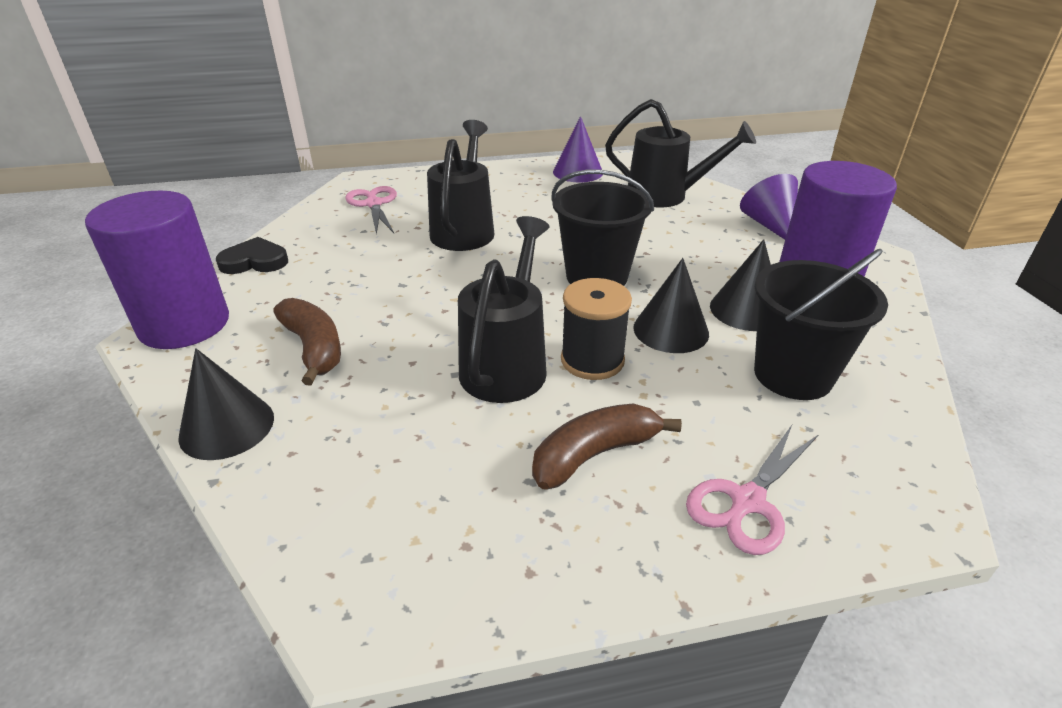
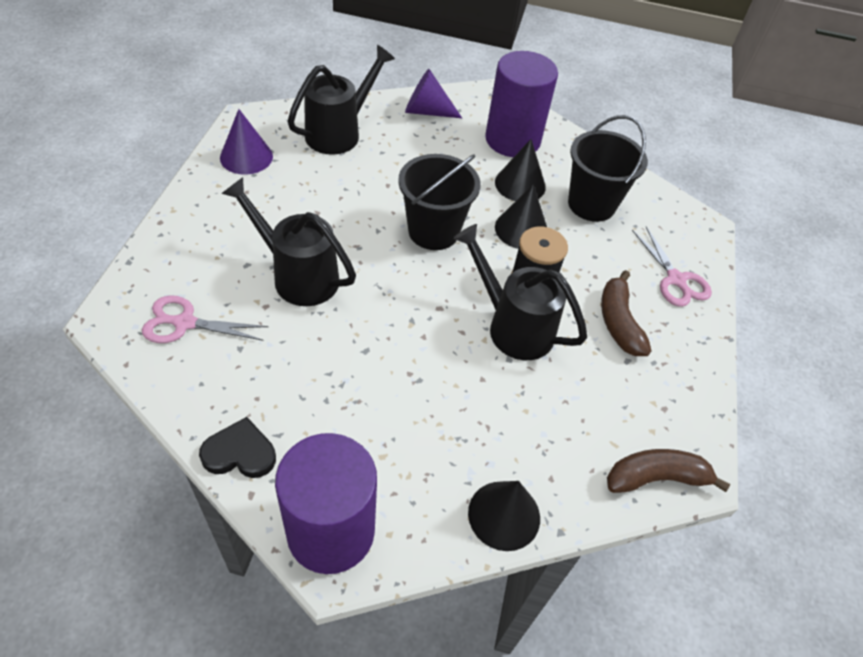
camera: 70 degrees left, 15 degrees up
(255, 261) = (240, 453): black heart -> black heart turned 75 degrees clockwise
(314, 348) = (429, 436): brown banana -> brown banana (656, 478)

